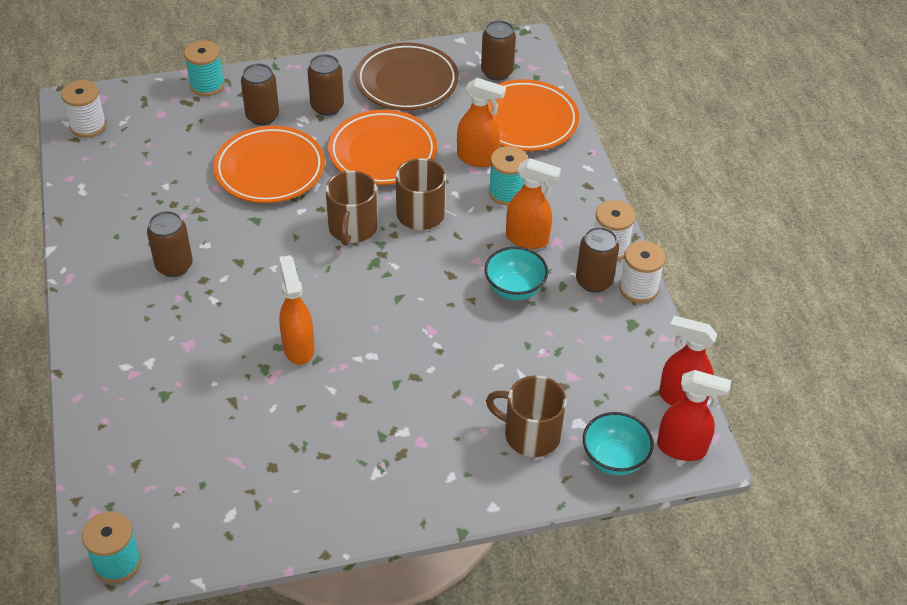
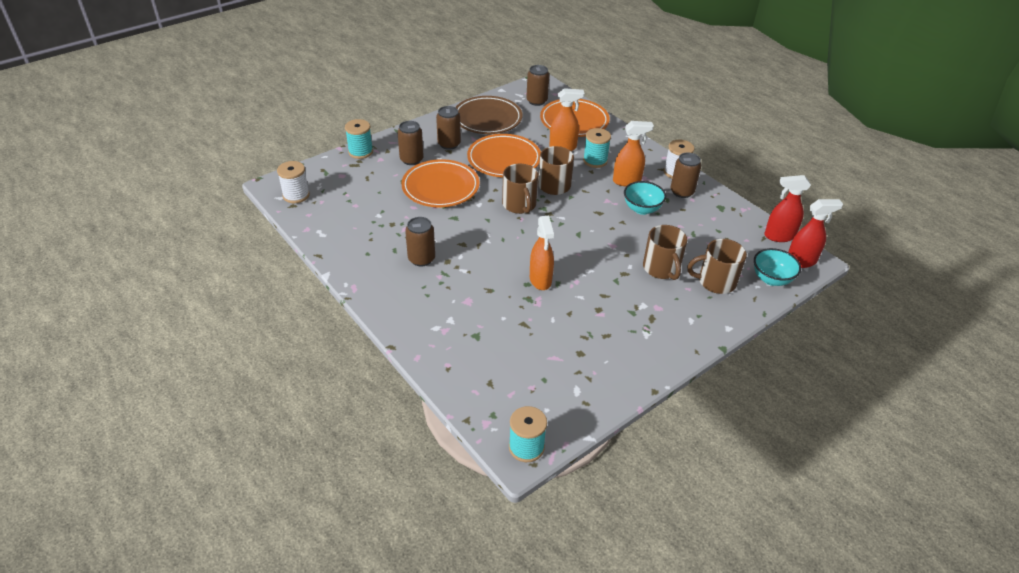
camera: 25 degrees left, 5 degrees down
(298, 347) = (540, 280): orange spray bottle -> orange spray bottle turned 150 degrees counterclockwise
(471, 388) = (661, 268): none -> brown mug
(638, 288) = (708, 188): white spool -> none

